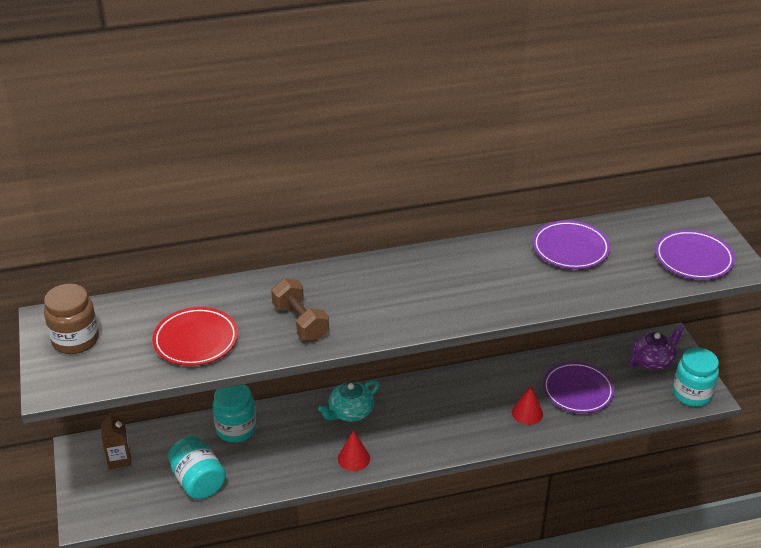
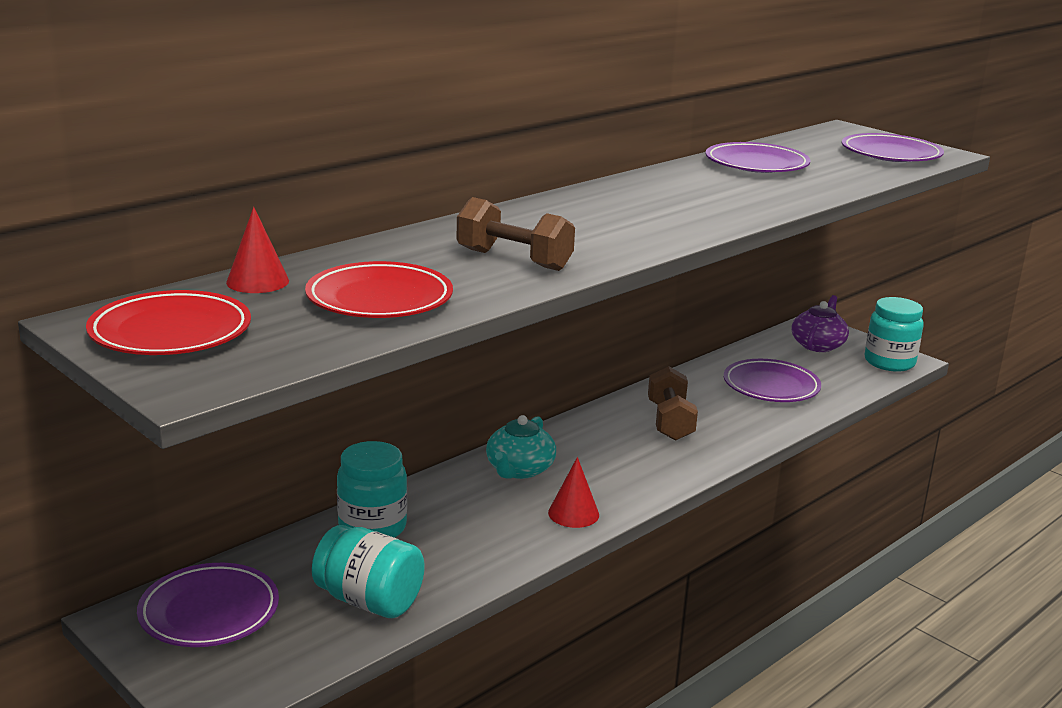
camera: 30 degrees left, 15 degrees down
(75, 340) = (170, 332): brown jar -> red plate
(119, 459) = (209, 612): brown carton -> purple plate
(478, 401) = (670, 421): none -> brown dumbbell
(527, 413) = (738, 418): red cone -> red cone (257, 281)

